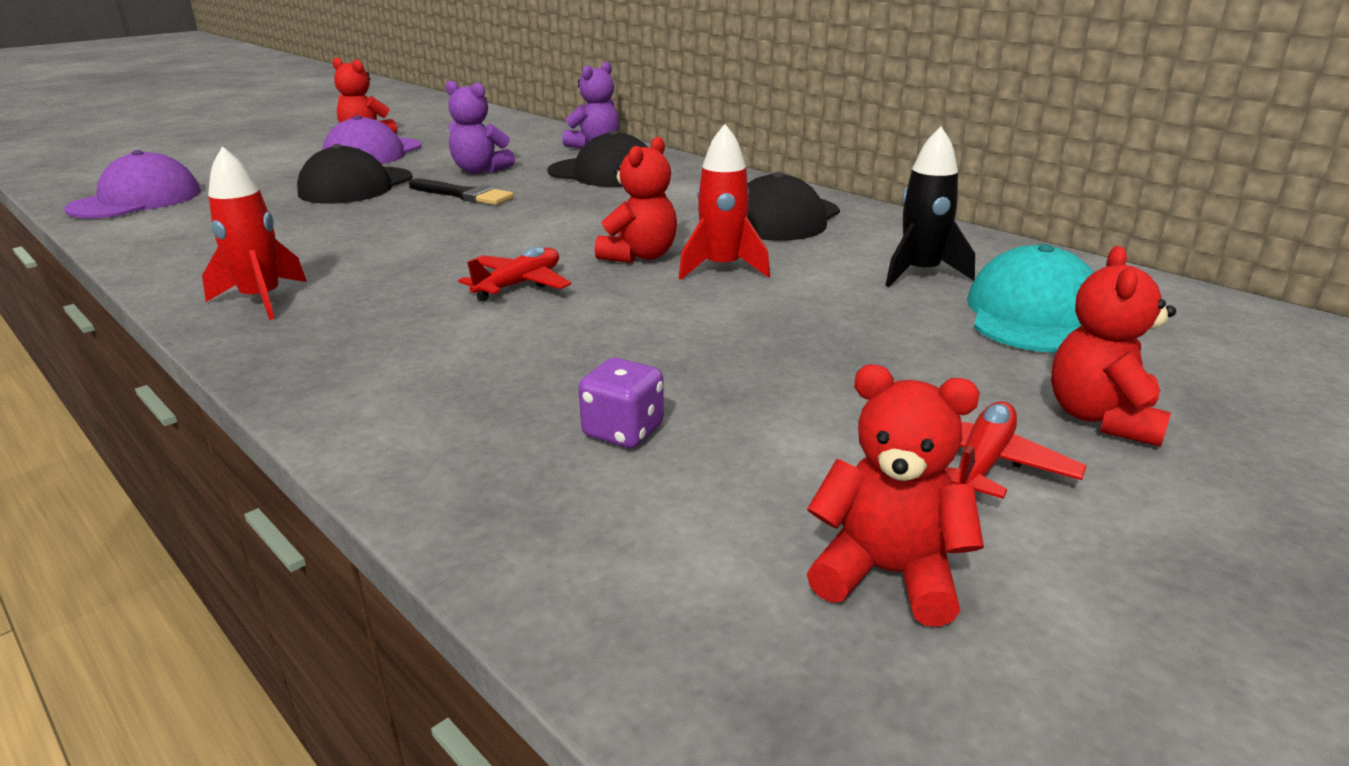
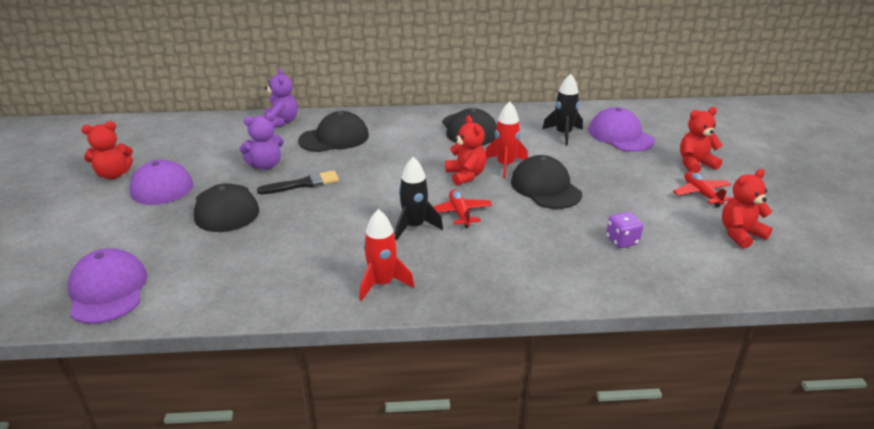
camera: 50 degrees left, 5 degrees up
(439, 272) = (414, 226): none -> black rocket
(705, 314) = (545, 187): none -> black cap
(1034, 314) = (620, 135): turquoise cap -> purple cap
(1101, 418) = (695, 164): red teddy bear -> red teddy bear turned 105 degrees clockwise

